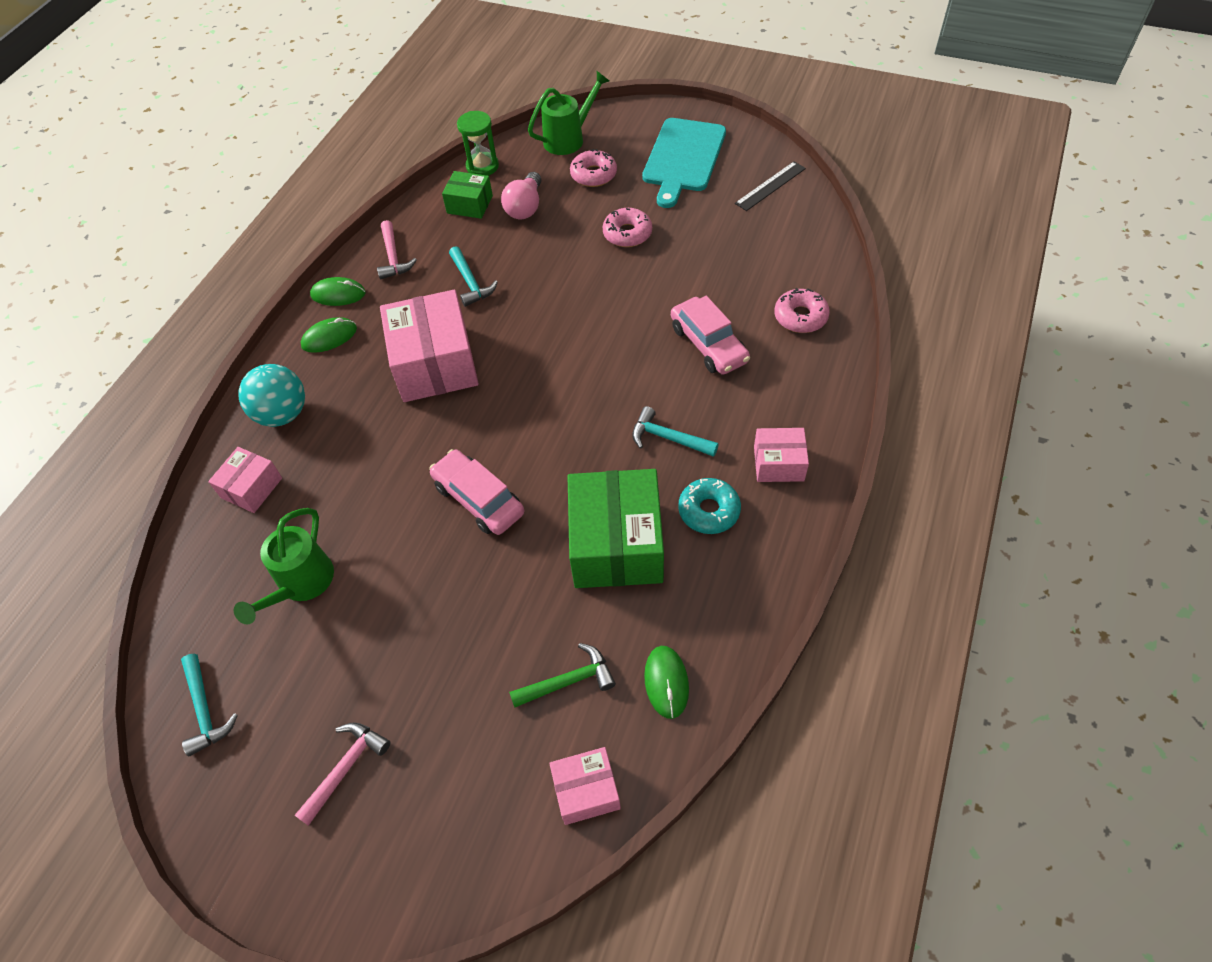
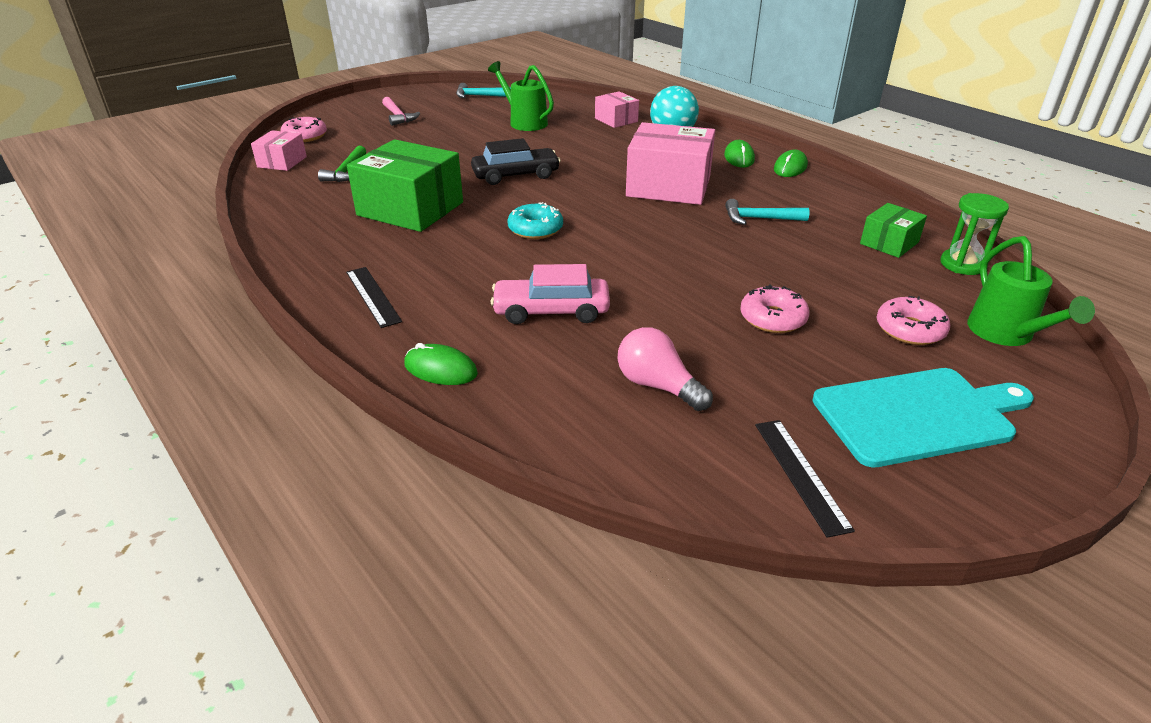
camera: 115 degrees right, 20 degrees down
(393, 257) = (825, 194): pink hammer -> none
(479, 499) = (516, 175): pink car -> black car
(525, 207) = (865, 271): pink light bulb -> pink light bulb (657, 386)
(666, 682) = (293, 197): green mouse -> green mouse (440, 369)
(668, 438) = (471, 255): turquoise hammer -> none
(683, 158) = (917, 415): turquoise cutting board -> turquoise cutting board turned 120 degrees clockwise
(709, 511) = (381, 250): turquoise donut -> turquoise donut (535, 229)
(778, 463) = (373, 296): pink box -> black ruler
(800, 317) = (523, 386): pink donut -> pink donut (305, 136)

